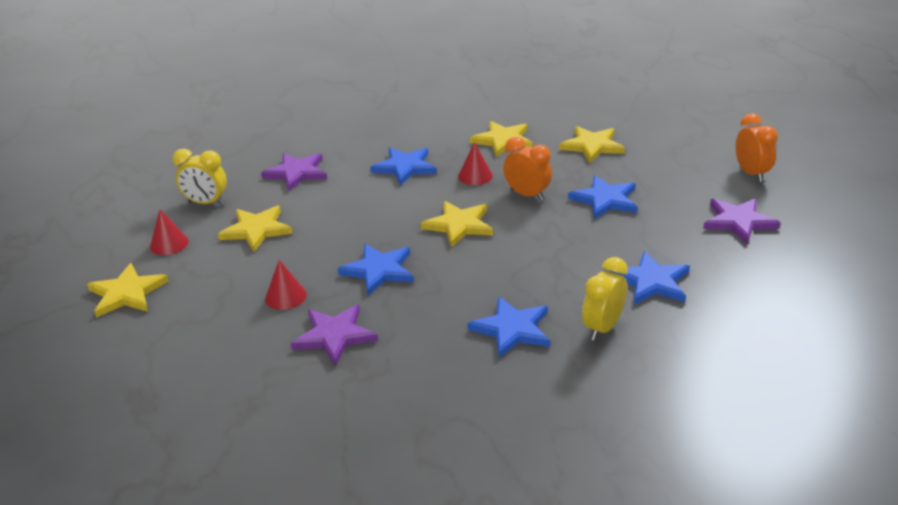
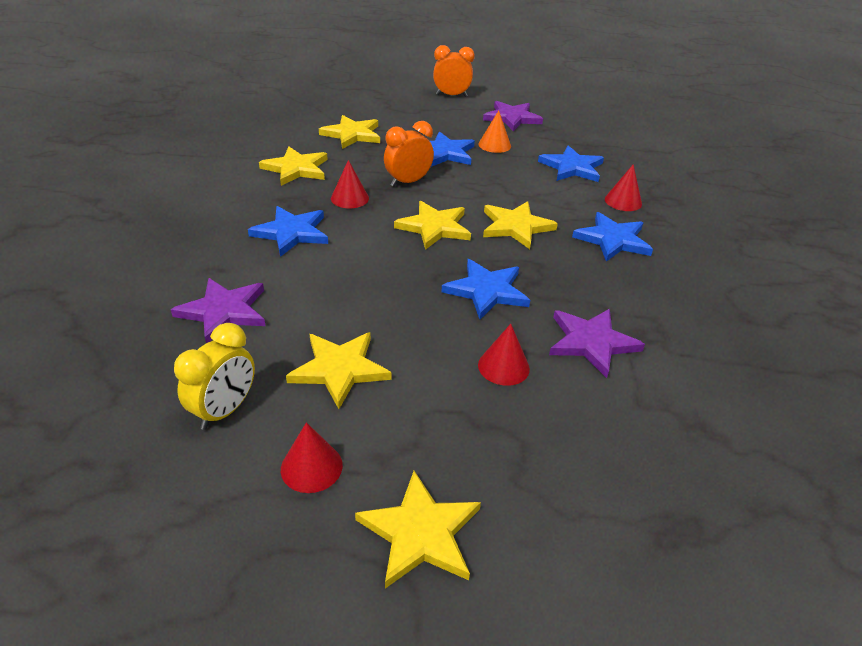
camera: 75 degrees left, 5 degrees up
(493, 267) = (515, 226): none -> yellow star
(602, 327) = (623, 201): yellow clock -> red cone
(654, 224) = (494, 145): none -> orange cone

